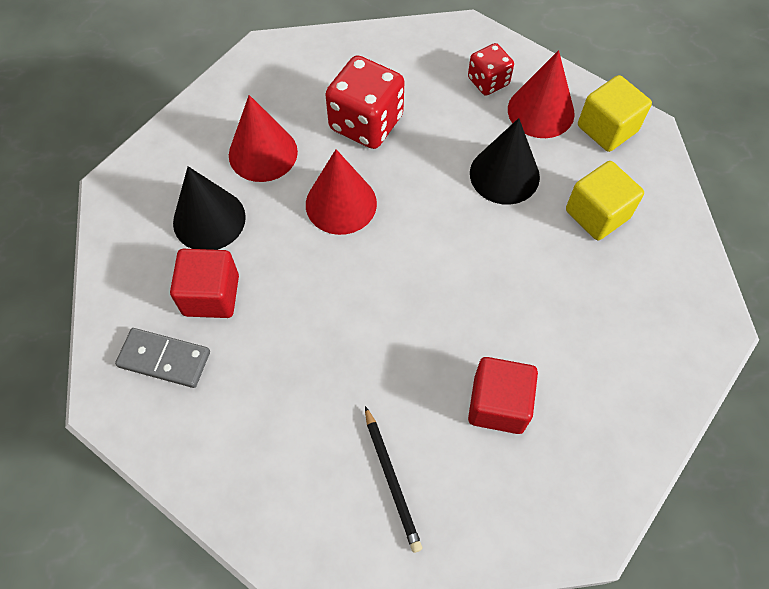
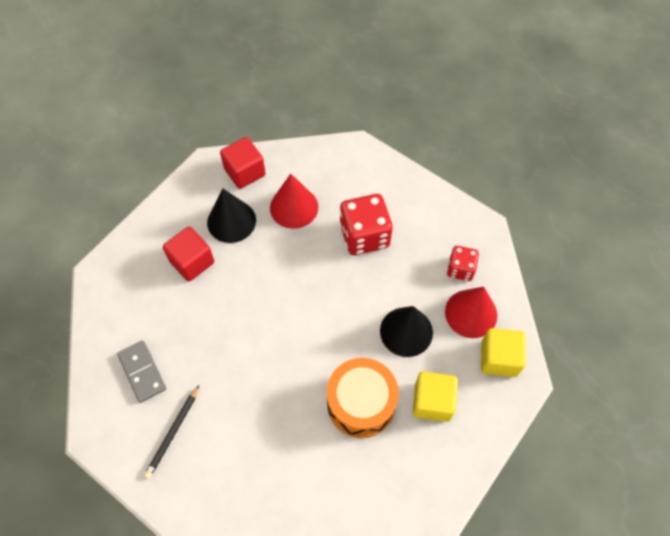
camera: 45 degrees right, 0 degrees up
(164, 359) = (140, 274): grey domino -> grey domino (142, 372)
(341, 203) = (302, 269): red cone -> none
(498, 404) = (261, 448): red cube -> red cube (245, 172)
(539, 274) = (361, 403): none -> orange drum

